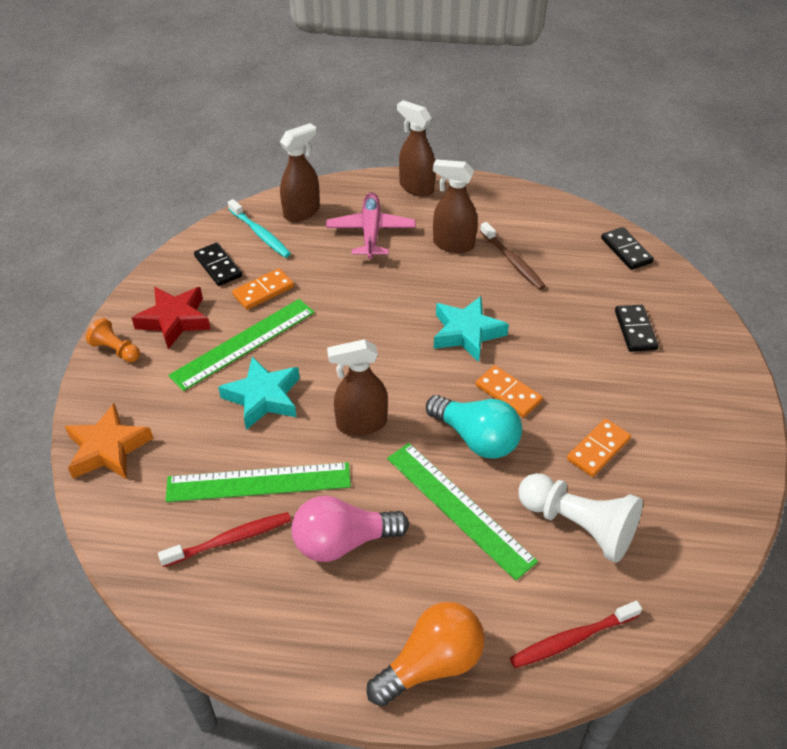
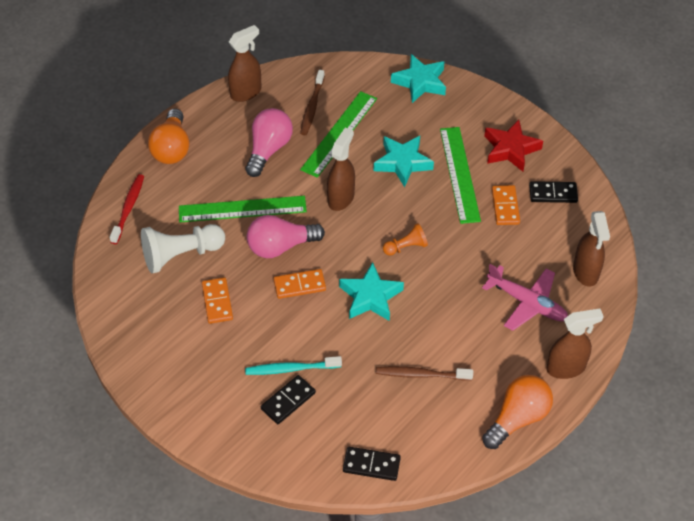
camera: 125 degrees right, 5 degrees up
(108, 449) = (420, 82): orange star -> turquoise star
(116, 350) = (503, 112): orange pawn -> orange pawn (406, 247)
(230, 540) = (312, 107): red toothbrush -> brown toothbrush
(260, 234) = (575, 234): turquoise toothbrush -> turquoise toothbrush (291, 369)
(453, 244) = (471, 348): brown spray bottle -> brown spray bottle (246, 92)
(476, 438) = (280, 246): turquoise light bulb -> pink light bulb
(491, 194) = (517, 418): none -> orange light bulb
(635, 330) = (288, 401): black domino -> black domino turned 75 degrees counterclockwise

